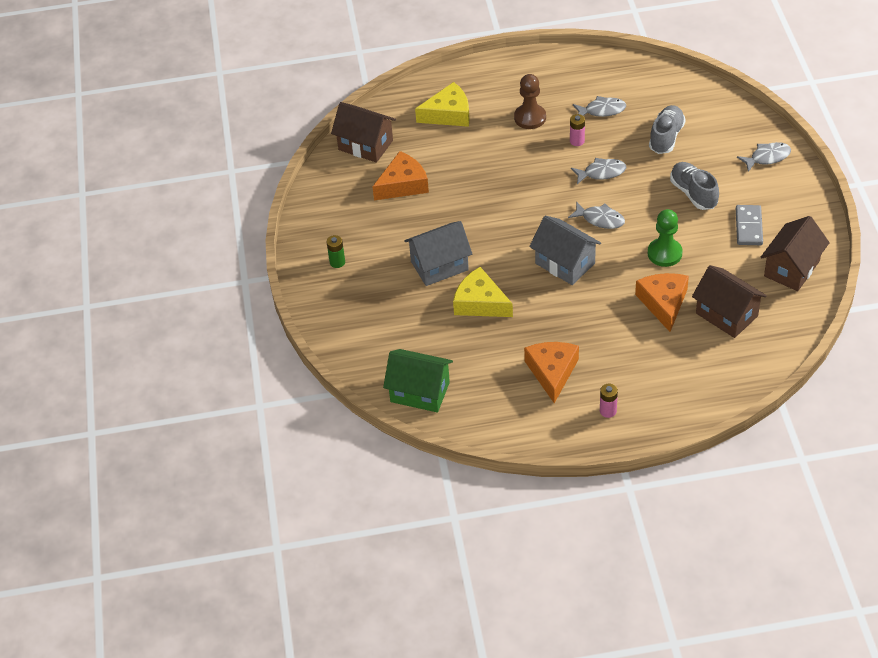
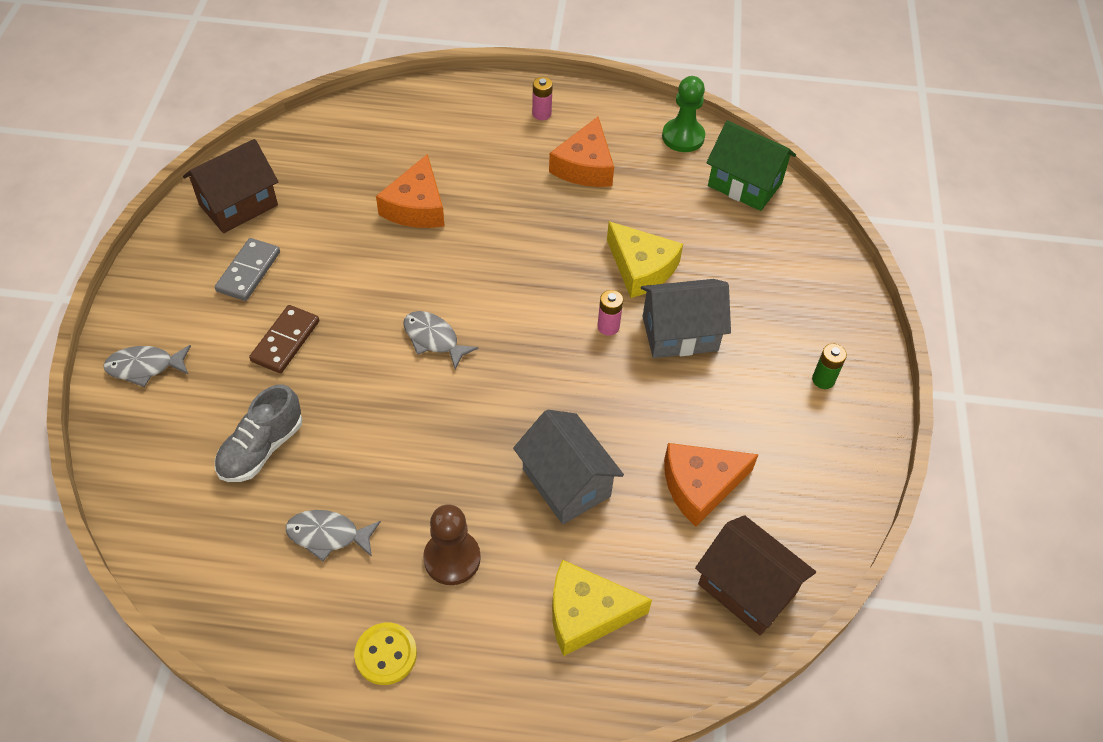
camera: 170 degrees left, 5 degrees up
(543, 75) = (386, 654): none -> yellow button
(565, 263) = (511, 290): grey house -> grey house (566, 483)
(577, 141) = (399, 485): pink battery -> pink battery (608, 327)
(601, 172) = (392, 414): grey fish -> none
(664, 253) = (377, 267): green pawn -> green pawn (683, 137)
(693, 193) = (285, 341): grey shoe -> brown domino
(726, 315) = (352, 174): brown house -> none

